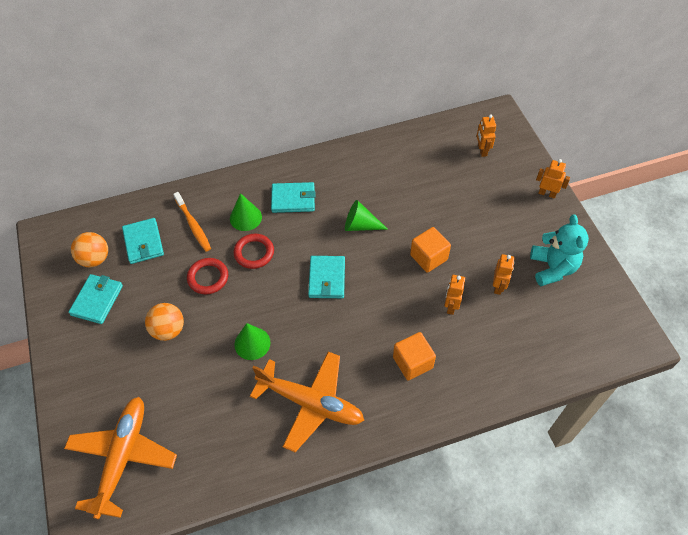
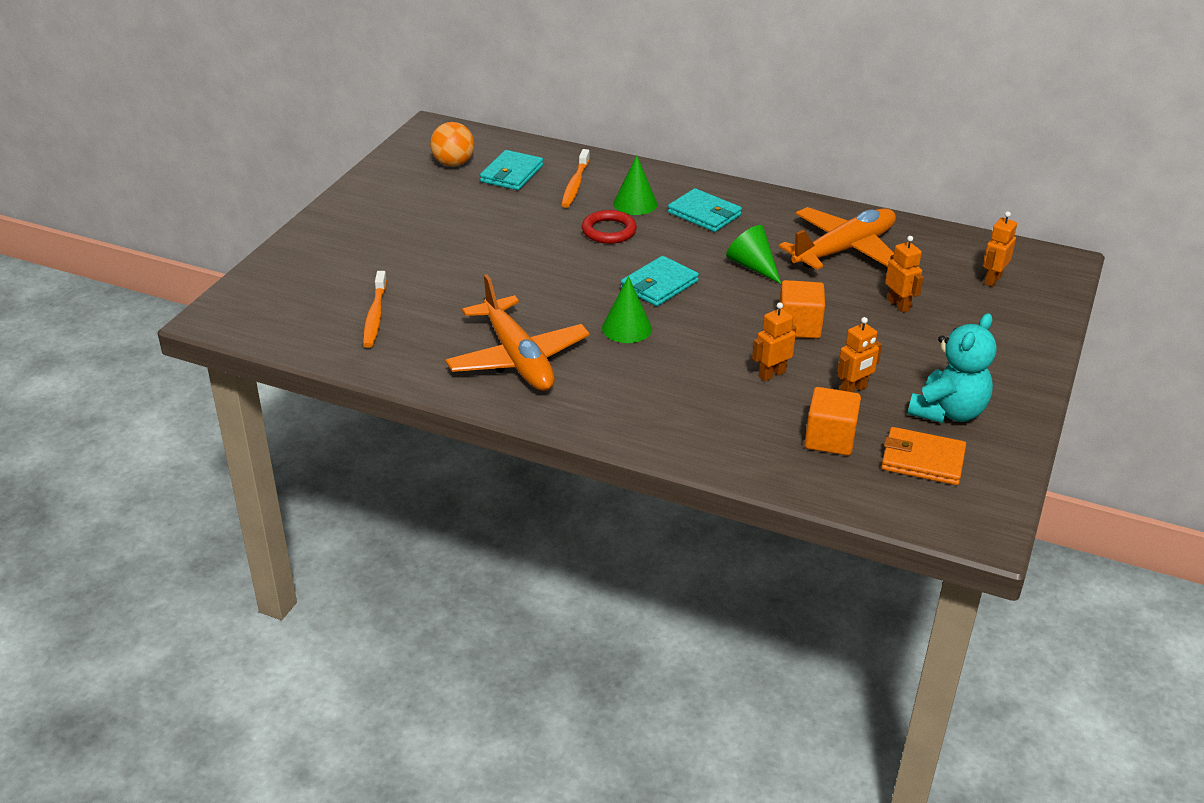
camera: 40 degrees right, 20 degrees down
(97, 300) = (418, 190): turquoise wallet -> none
(123, 457) = (303, 296): orange plane -> orange plane (844, 250)
(168, 330) = (454, 240): orange ball -> none
(189, 437) = (375, 316): none -> orange toothbrush
(208, 277) = (539, 225): red ring -> none
(252, 343) = (519, 289): green cone -> green cone (626, 328)
(412, 362) = (665, 390): orange cube -> orange cube (829, 439)
(547, 193) = (1032, 352): orange robot -> orange robot (898, 305)
(574, 313) = (922, 460): none -> orange wallet

